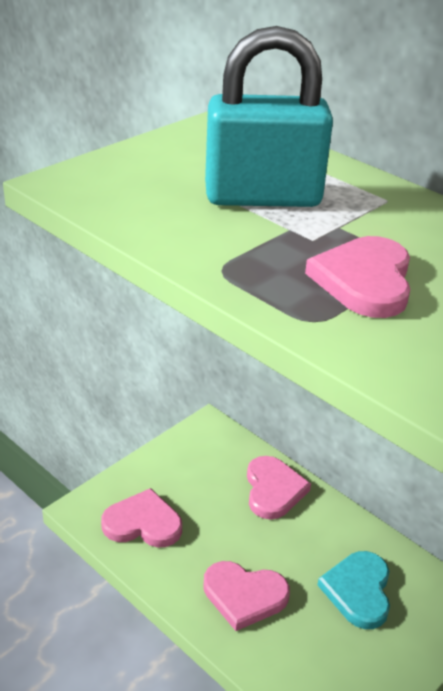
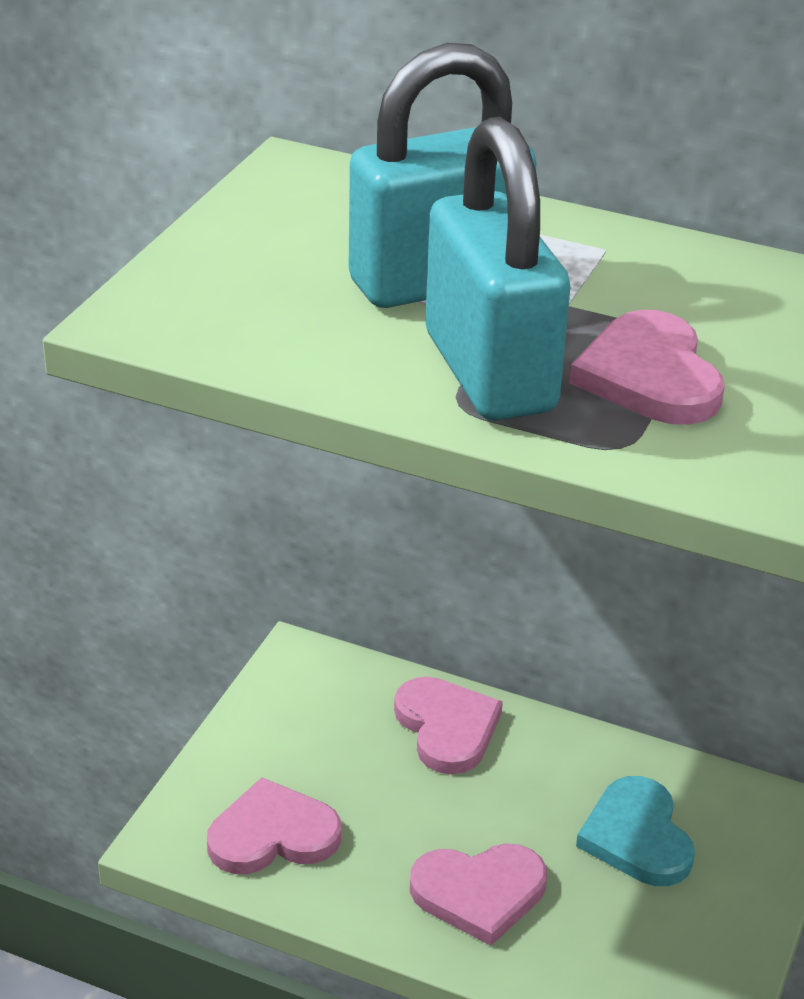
camera: 20 degrees left, 0 degrees up
(256, 255) = (489, 372): none -> turquoise padlock

